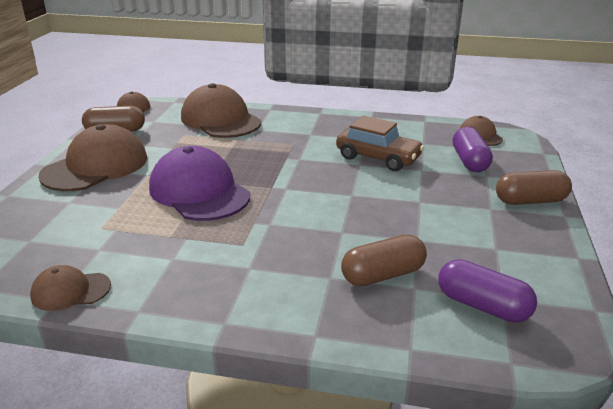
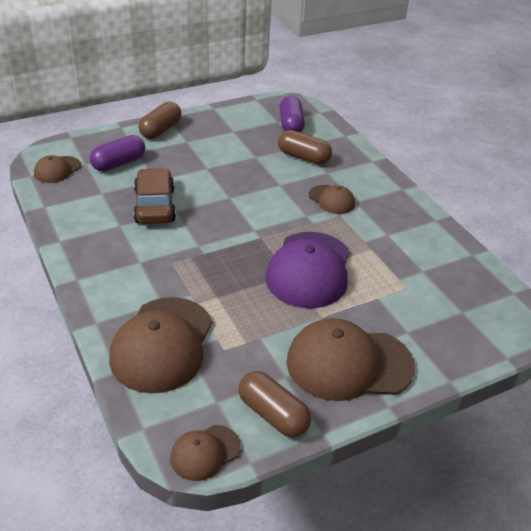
camera: 130 degrees left, 10 degrees up
(70, 291) = (461, 254): brown cap -> brown cap (331, 200)
(530, 201) = (160, 130): brown capsule -> brown capsule turned 75 degrees clockwise

